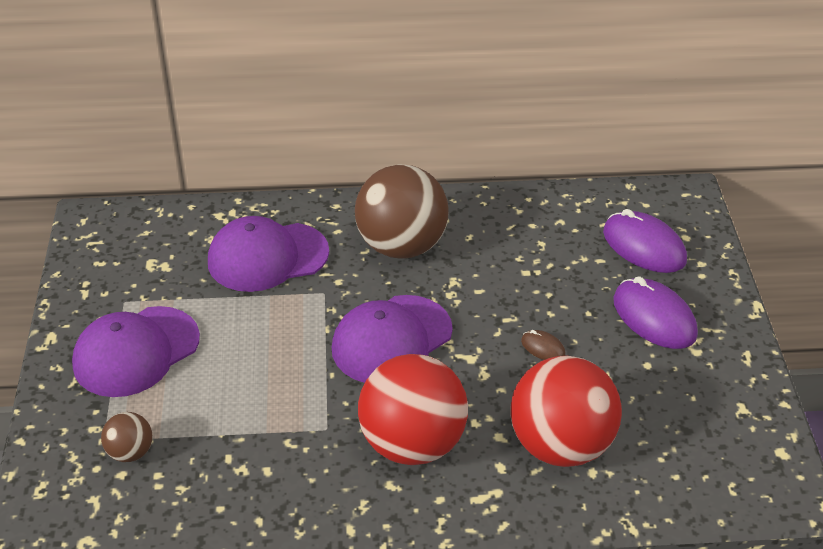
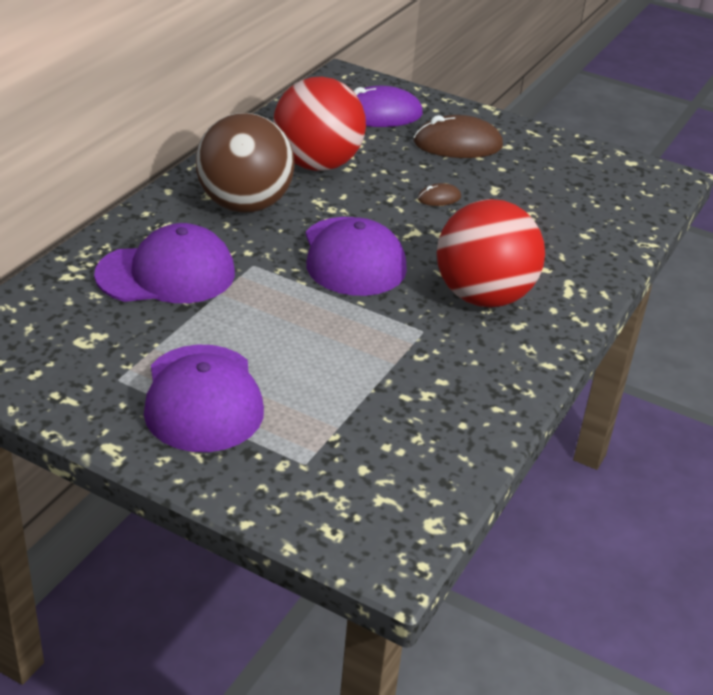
camera: 60 degrees left, 5 degrees down
(130, 452) = (340, 452): brown ball -> none
(267, 257) = (166, 274): purple cap -> purple cap turned 120 degrees counterclockwise
(561, 446) = (548, 236): red ball -> red ball (317, 165)
(654, 317) = (457, 144): purple mouse -> brown mouse

